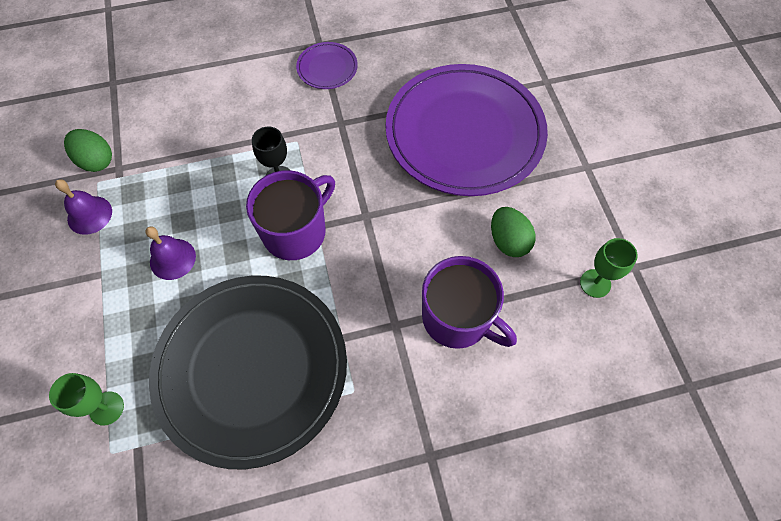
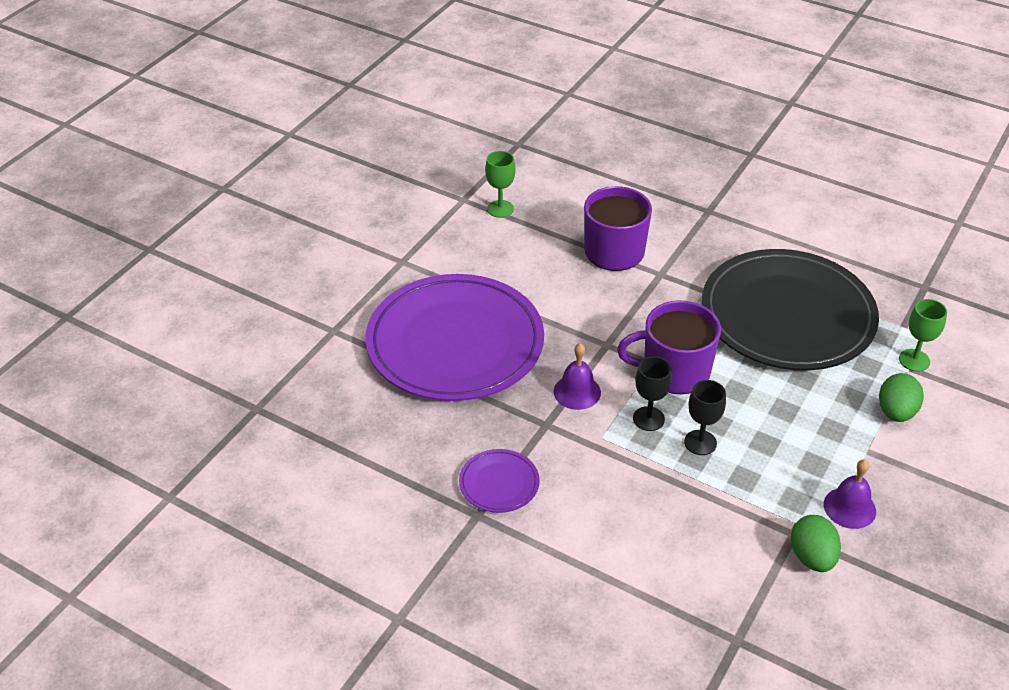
camera: 135 degrees left, 20 degrees down
(172, 259) = (795, 420): purple bell -> purple bell (577, 392)
(228, 187) = (700, 442): none -> black goblet
(508, 241) = (523, 262): green egg -> green egg (896, 412)

